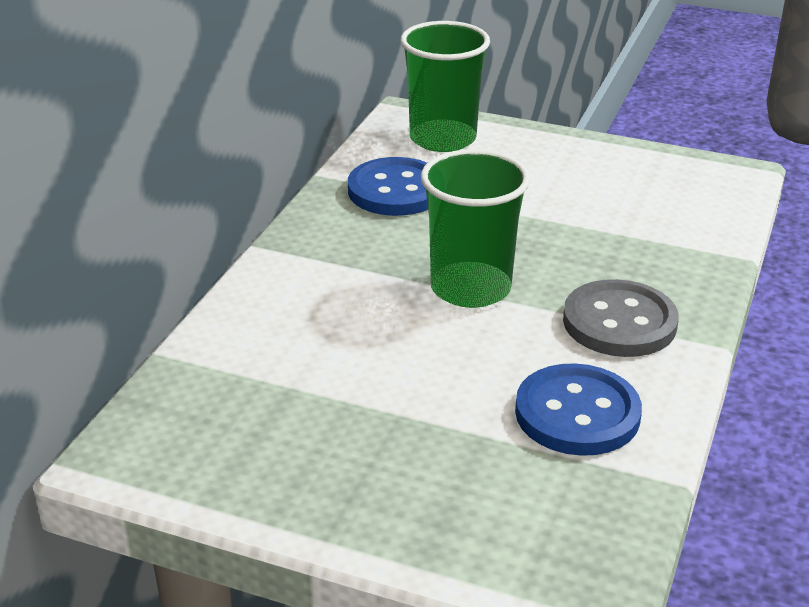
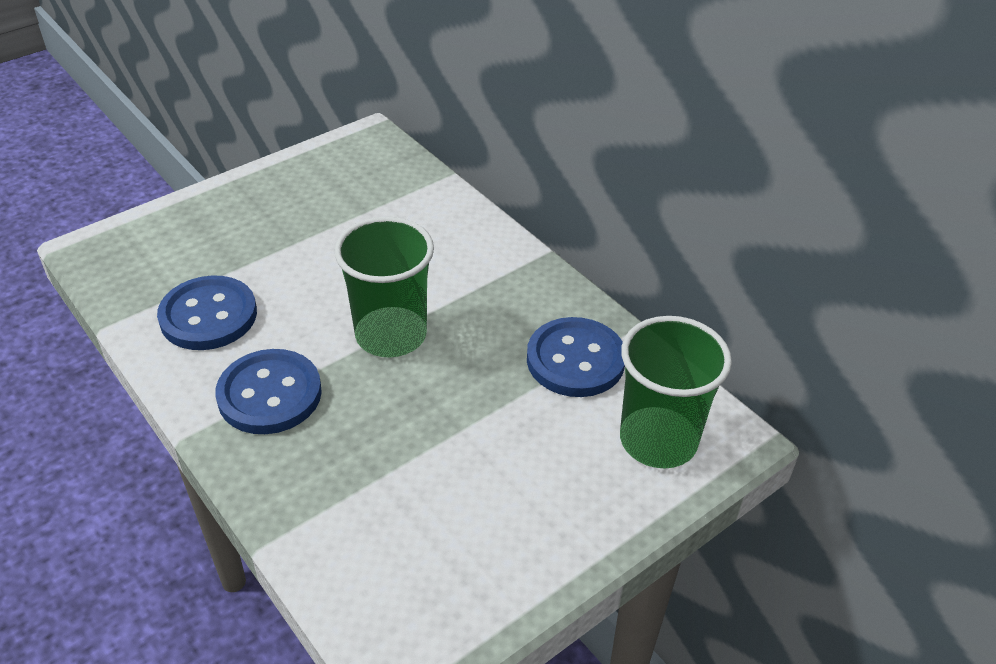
camera: 120 degrees right, 10 degrees up
(619, 322) = (269, 394): grey button -> blue button

